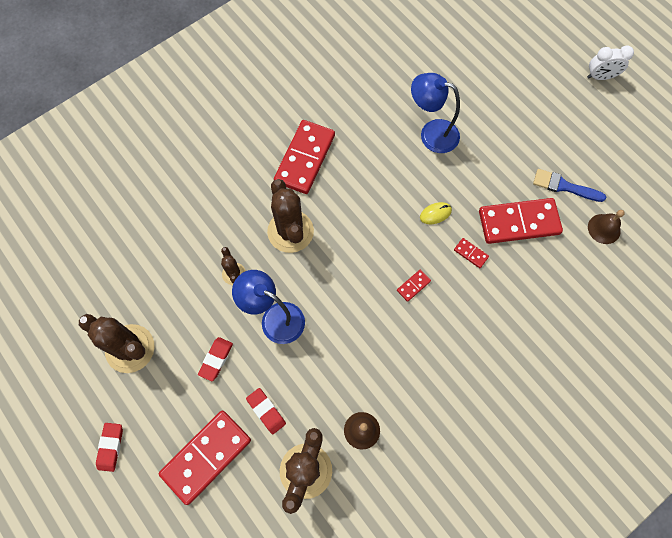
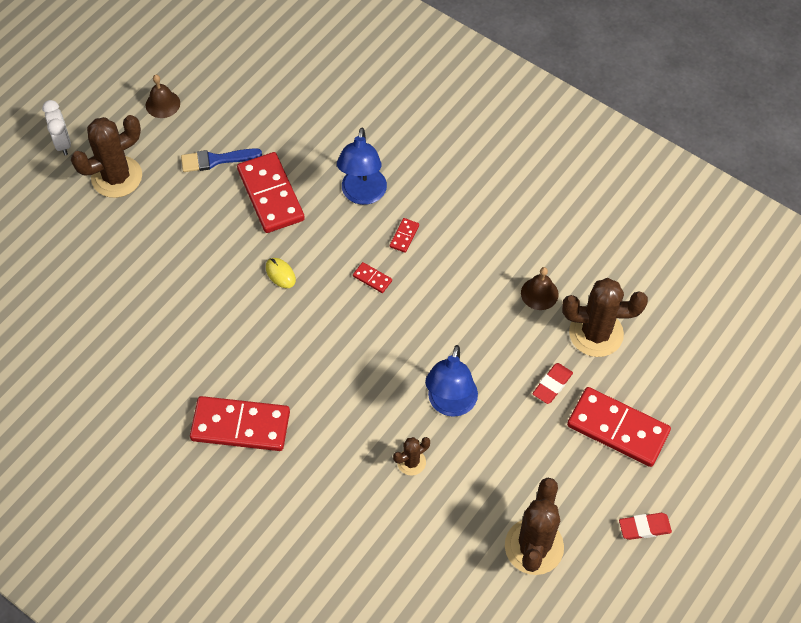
camera: 105 degrees left, 10 degrees down
(216, 359) = (515, 450): red eraser -> none
(290, 231) = (341, 416): brown cactus -> brown cactus (117, 177)
(431, 133) = (175, 297): blue lamp -> blue lamp (362, 195)
(470, 253) = (319, 232): red domino -> red domino (404, 236)
(564, 186) = (216, 160): blue brush -> blue brush turned 75 degrees clockwise
(604, 229) = (258, 120): brown bell -> brown bell (162, 104)

